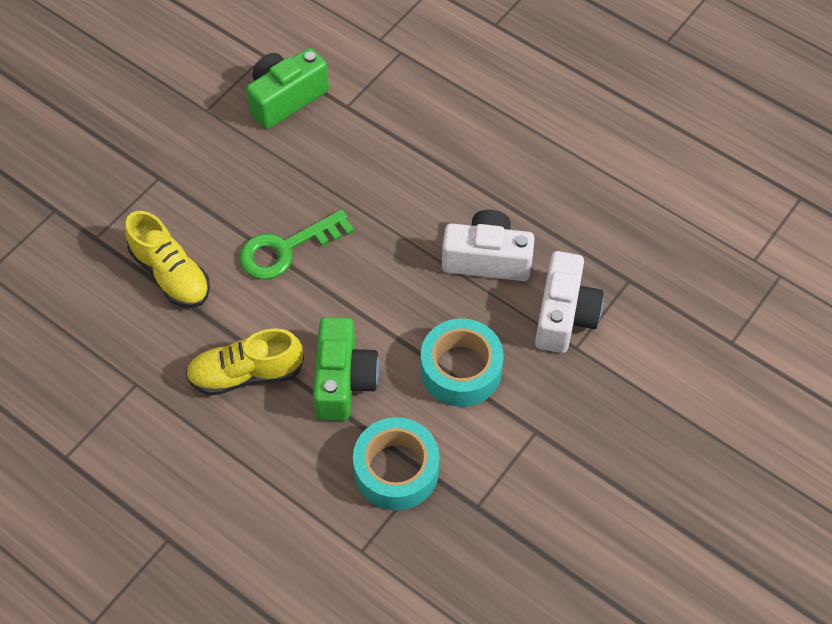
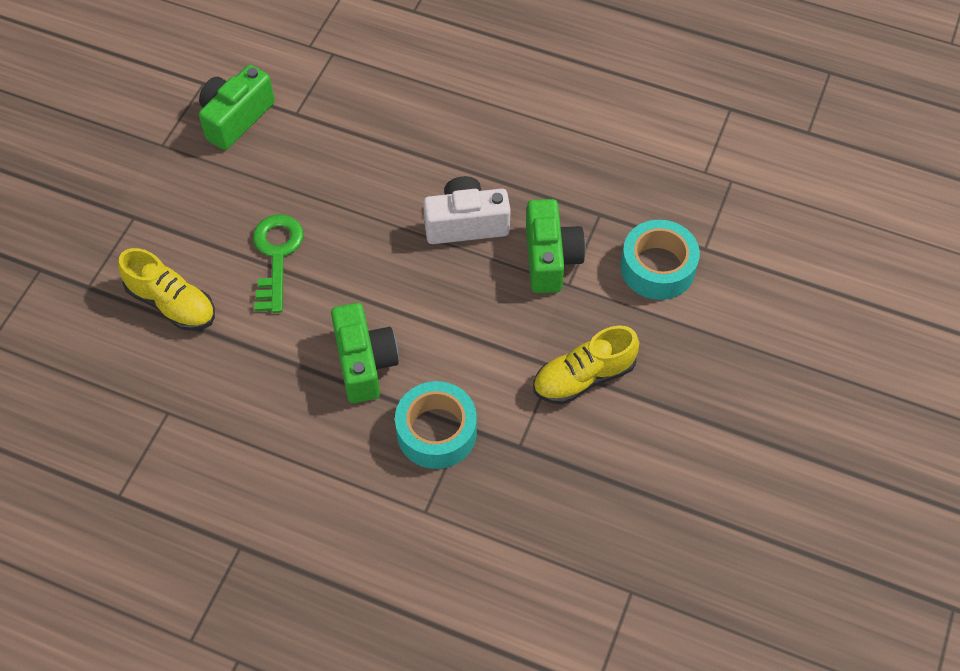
camera: 15 degrees left, 0 degrees up
(246, 374) = (271, 378): yellow shoe -> yellow shoe (583, 377)
(286, 249) = (276, 256): green key -> green key turned 135 degrees clockwise
(461, 370) = (470, 328): turquoise tape -> turquoise tape (657, 267)
(564, 315) = (550, 258): white camera -> green camera

